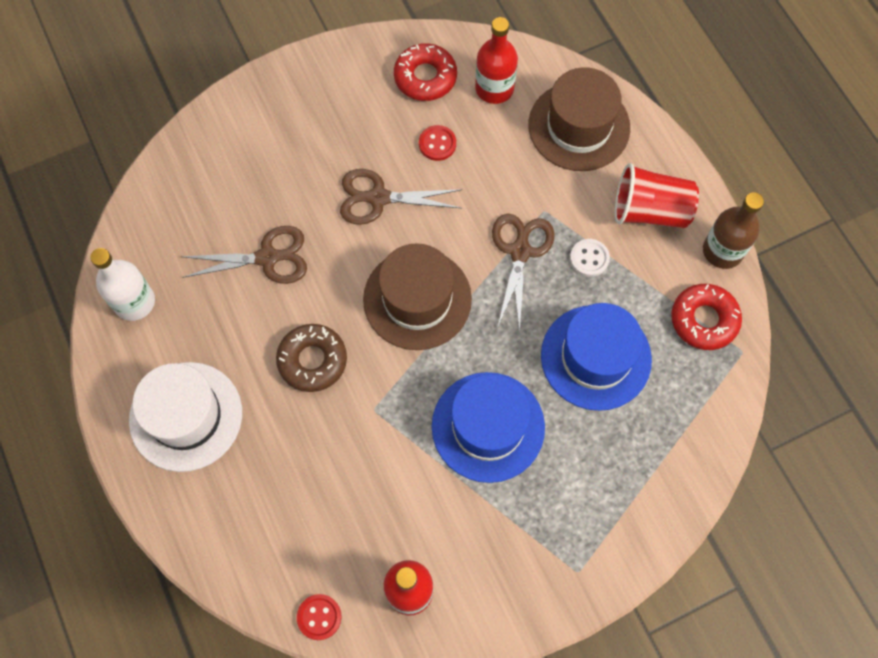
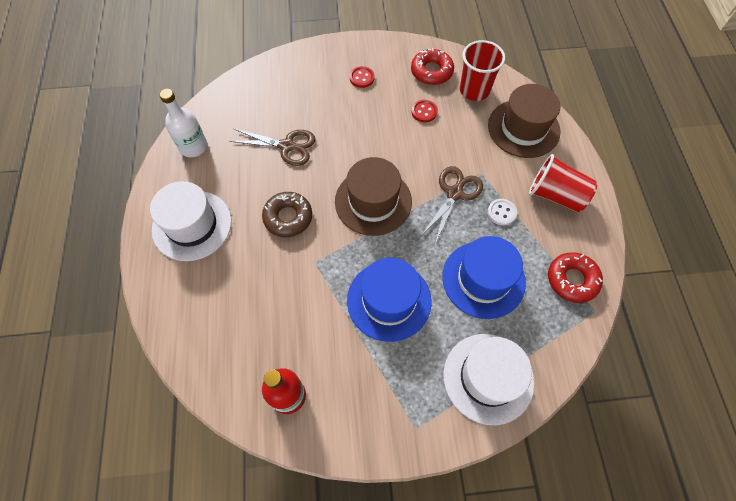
camera: 20 degrees right, 5 degrees down
(319, 617) = (218, 390): red button -> red button (362, 78)
(378, 198) = (373, 132): brown scissors -> none
(494, 88) = (474, 90): red bottle -> red cup
(642, 480) = (488, 378): none -> white hat
(722, 251) = (601, 237): brown bottle -> none

